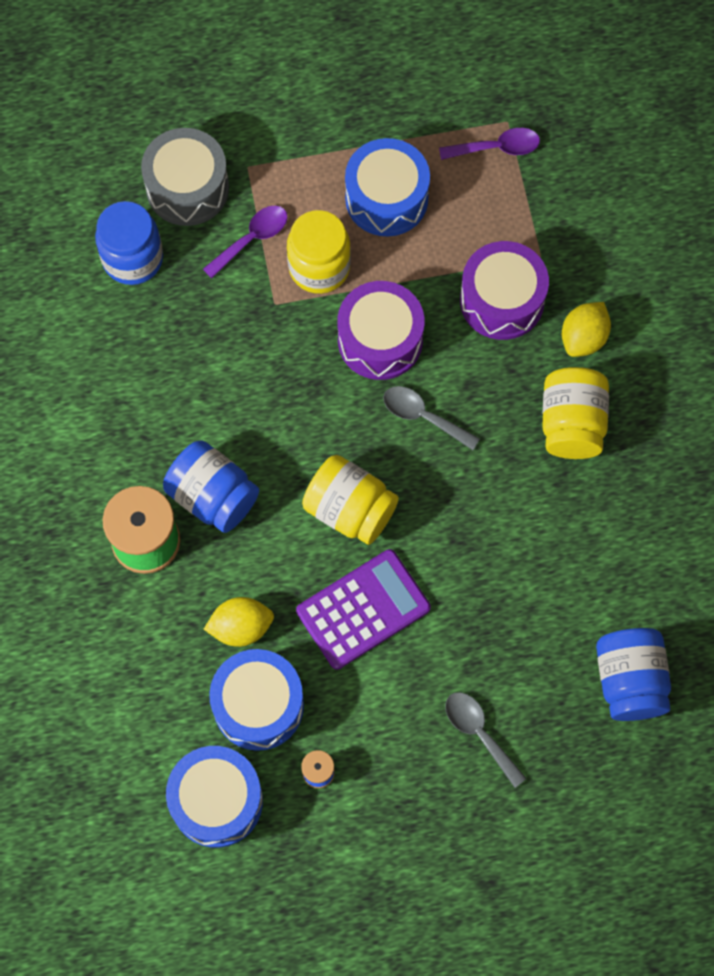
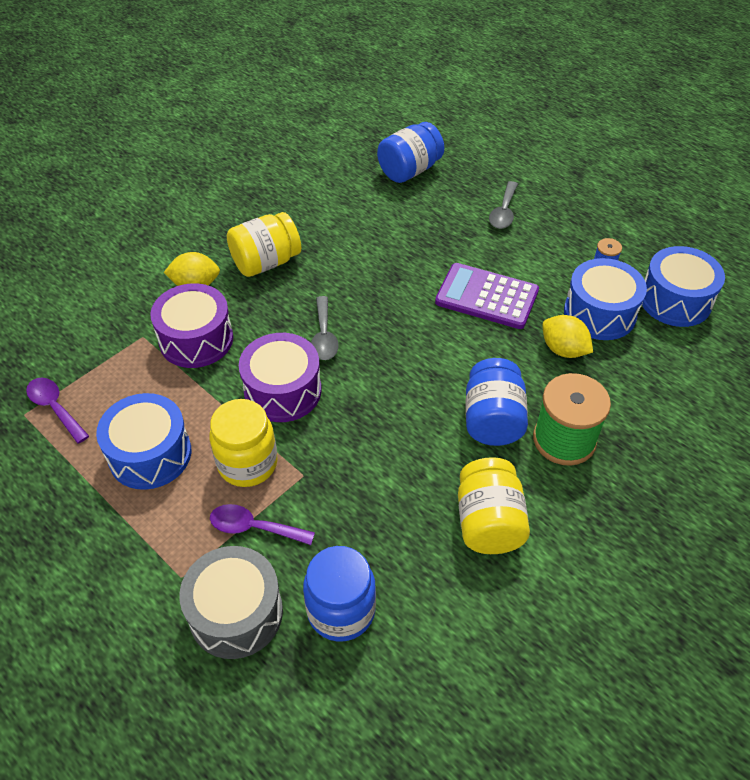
camera: 125 degrees left, 20 degrees down
(350, 510) = (427, 338): yellow jar -> yellow jar (488, 522)

